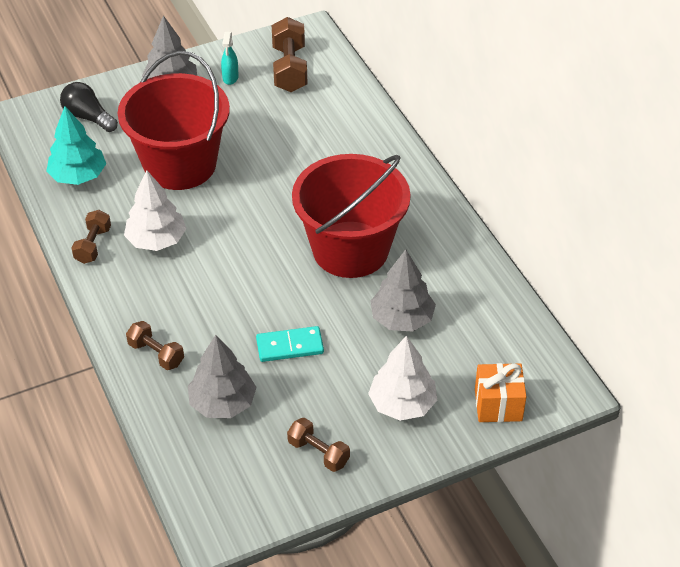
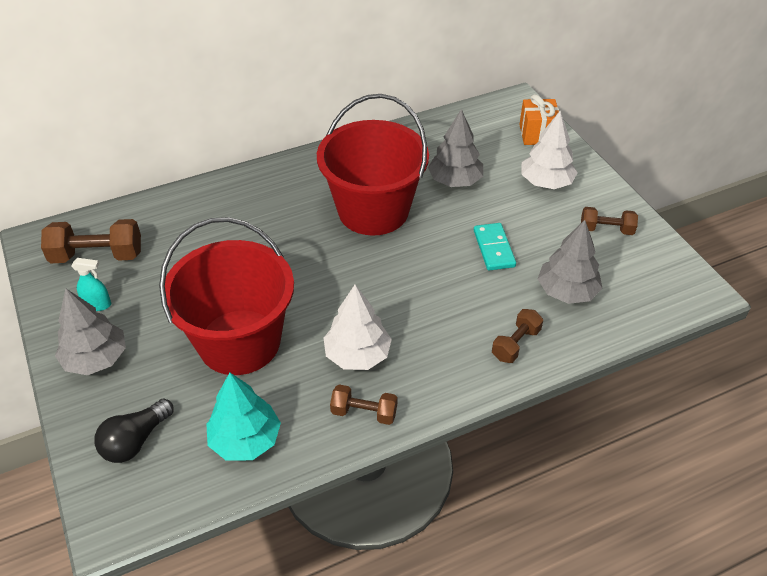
camera: 90 degrees left, 0 degrees up
(318, 453) = (606, 229): brown dumbbell -> brown dumbbell turned 60 degrees clockwise

